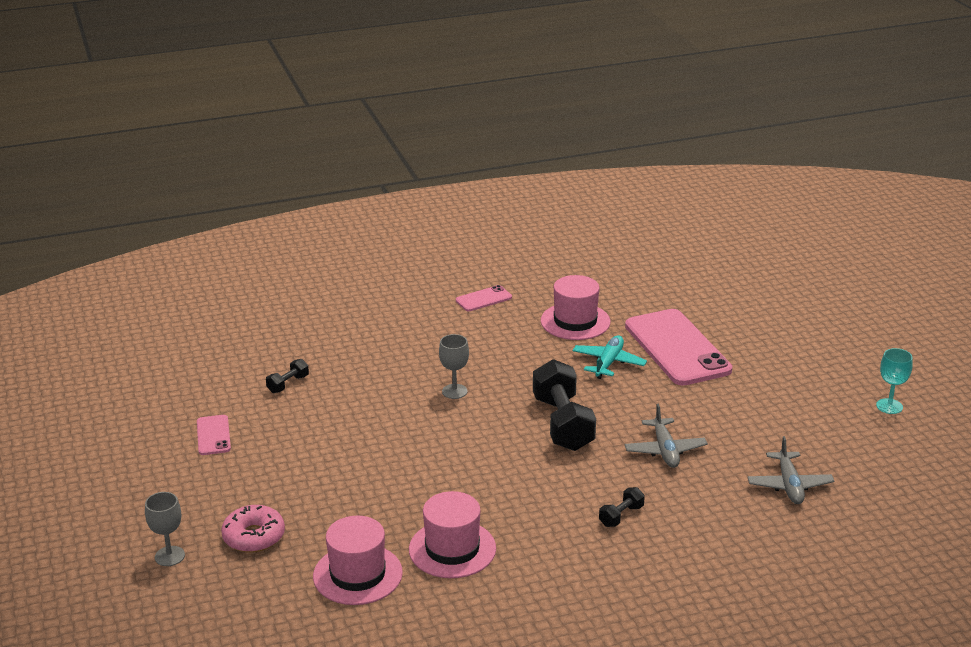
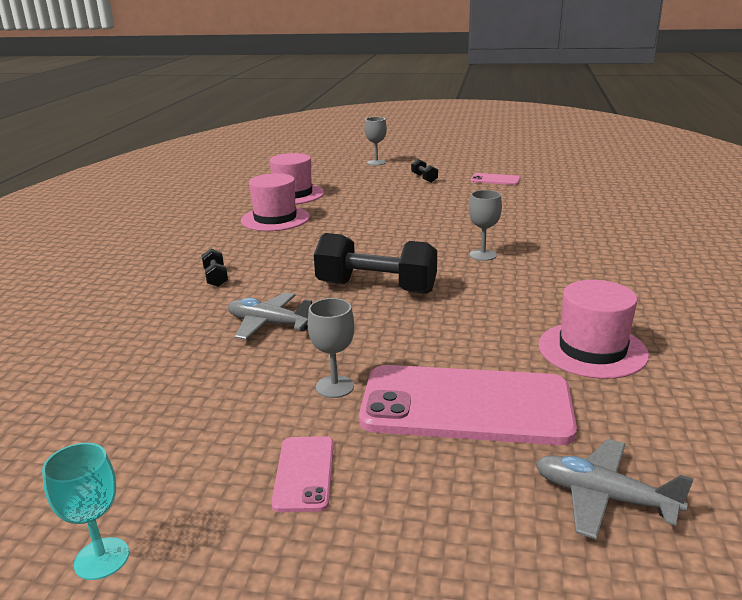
camera: 120 degrees right, 5 degrees down
(254, 537) = (367, 178): pink donut -> none
(288, 384) = (550, 204): black dumbbell -> black dumbbell (424, 178)
(483, 299) = (684, 306): pink phone -> pink phone (304, 473)
(608, 363) = (469, 343): turquoise plane -> none
(706, 394) = (334, 387): none -> grey goblet
(789, 485) = (114, 374): grey plane -> grey plane (603, 497)

